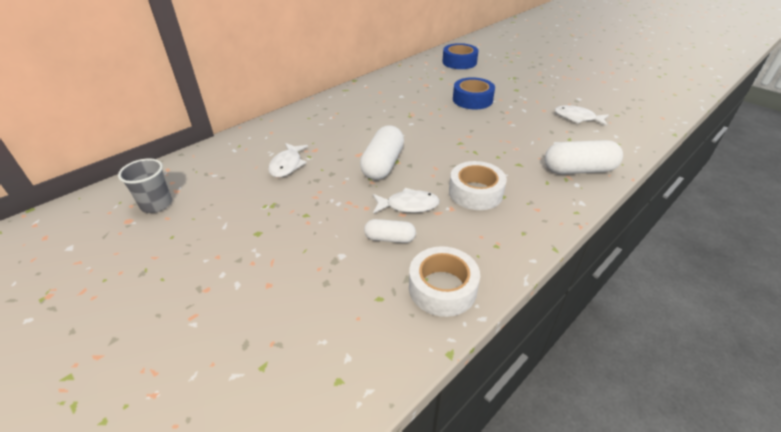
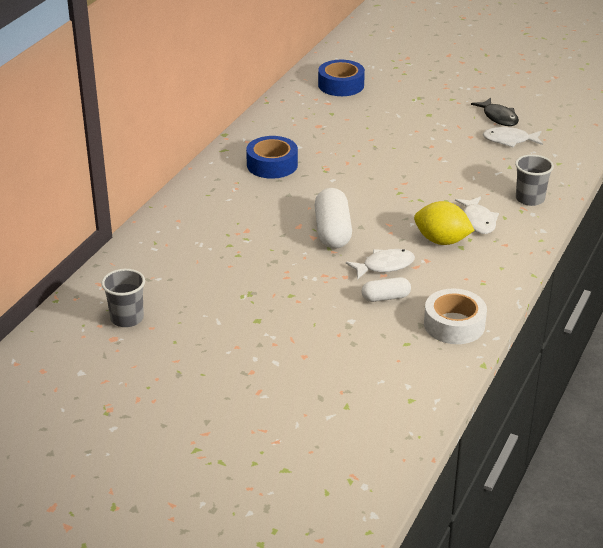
camera: 20 degrees left, 5 degrees down
(287, 165) = (230, 252): white fish -> white fish (478, 221)
(472, 100) = (385, 137): blue tape -> blue tape (272, 165)
(475, 192) = (441, 241): white tape -> yellow lemon
(574, 100) = (498, 117): none -> black fish
(578, 170) = (530, 199): white capsule -> grey cup

